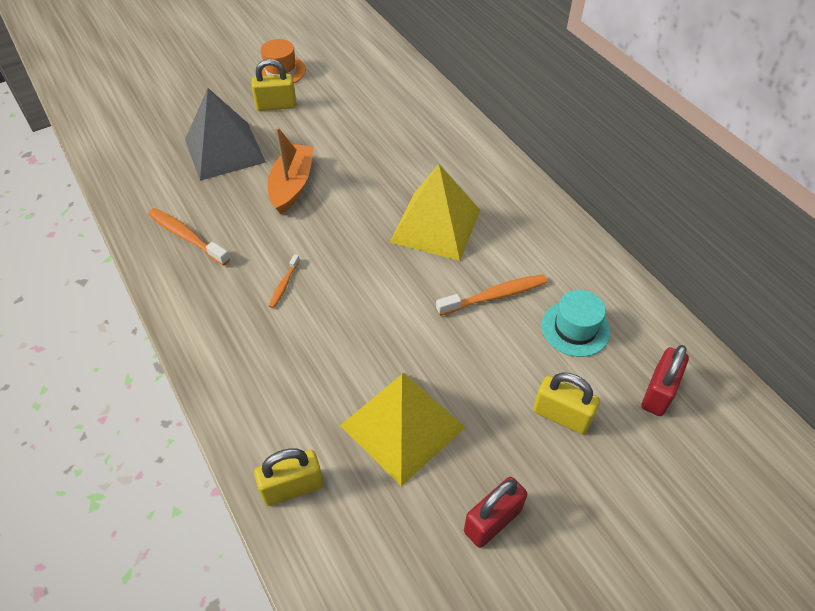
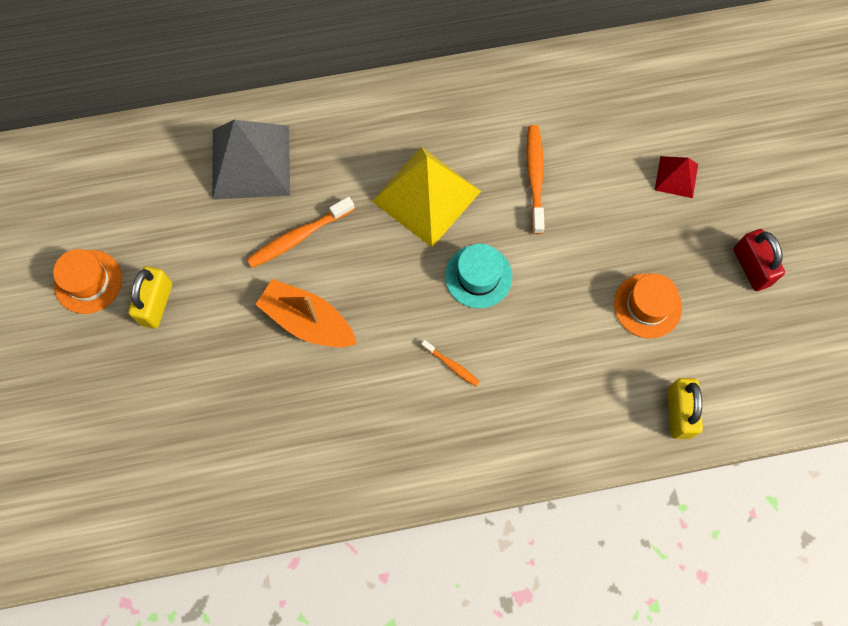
camera: 70 degrees left, 20 degrees up
(186, 237) = (344, 451): orange toothbrush -> orange toothbrush (298, 237)
(225, 150) = (215, 382): grey pyramid -> grey pyramid (251, 162)
(402, 426) = (647, 305): yellow pyramid -> orange hat
(561, 415) = (676, 177): yellow padlock -> red pyramid
(575, 328) = (594, 126): turquoise hat -> turquoise hat (478, 276)
(658, 392) = (678, 94): red padlock -> none

